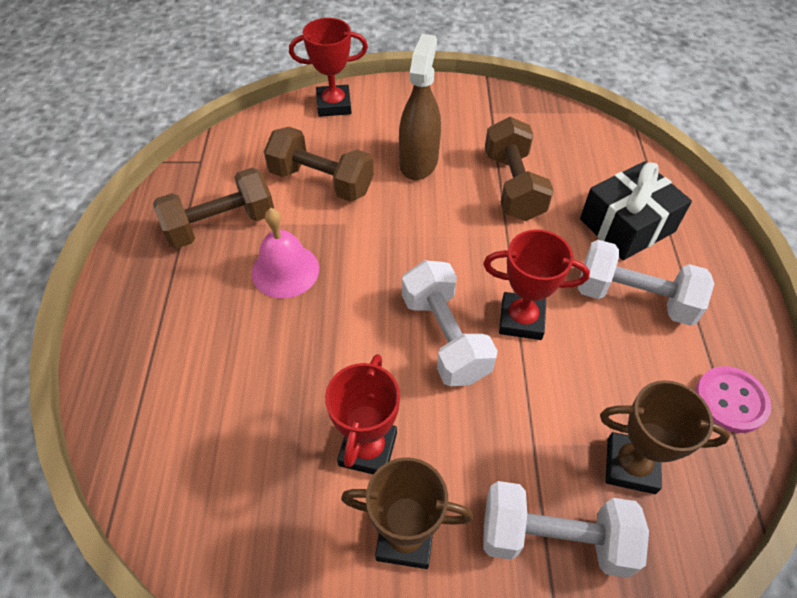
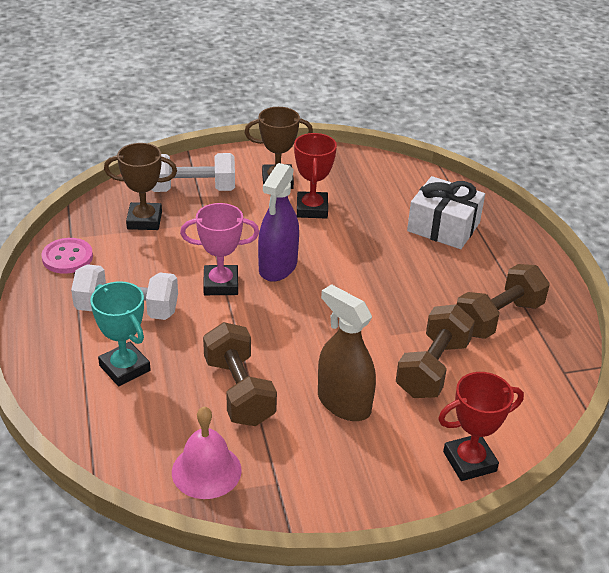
camera: 165 degrees right, 15 degrees down
(193, 376) = (443, 227): none -> white gift
(285, 270) = (421, 292): pink bell -> pink bell (206, 471)
(321, 181) = (432, 368): brown dumbbell -> brown dumbbell turned 75 degrees counterclockwise
(418, 162) = (343, 403): brown spray bottle -> brown spray bottle turned 135 degrees clockwise
(445, 337) = (278, 267): white dumbbell -> purple spray bottle
(521, 320) = (221, 284): red trophy -> pink trophy
(627, 225) = (124, 368): black gift -> turquoise trophy

